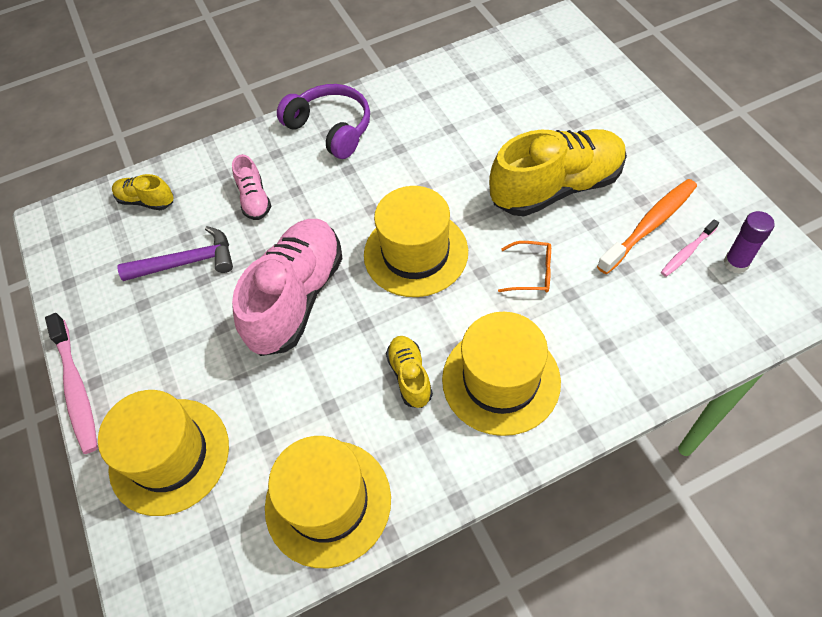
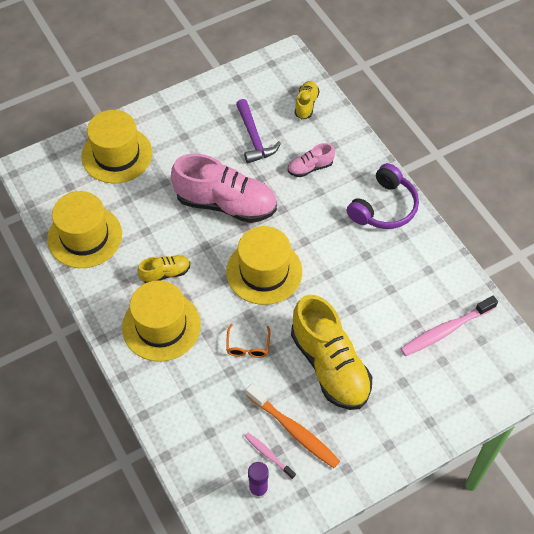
camera: 80 degrees right, 0 degrees up
(76, 388) = (161, 100): pink toothbrush -> pink toothbrush (446, 330)

